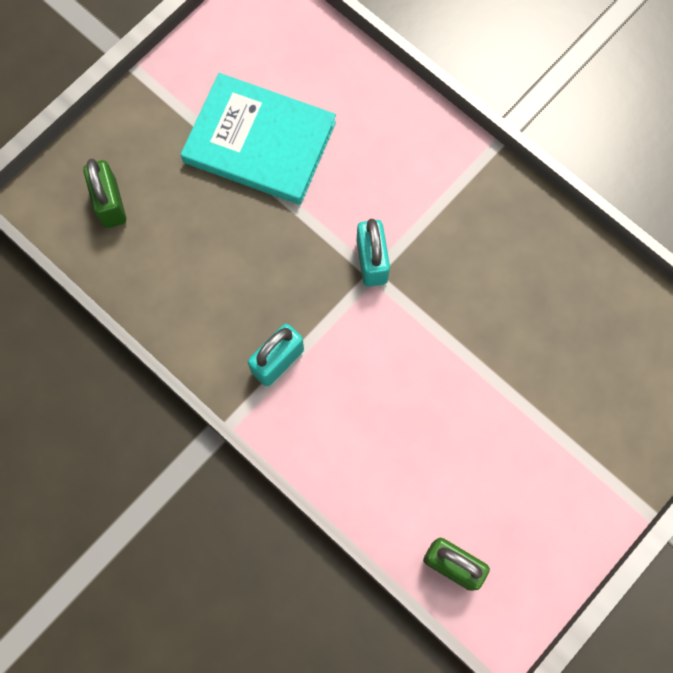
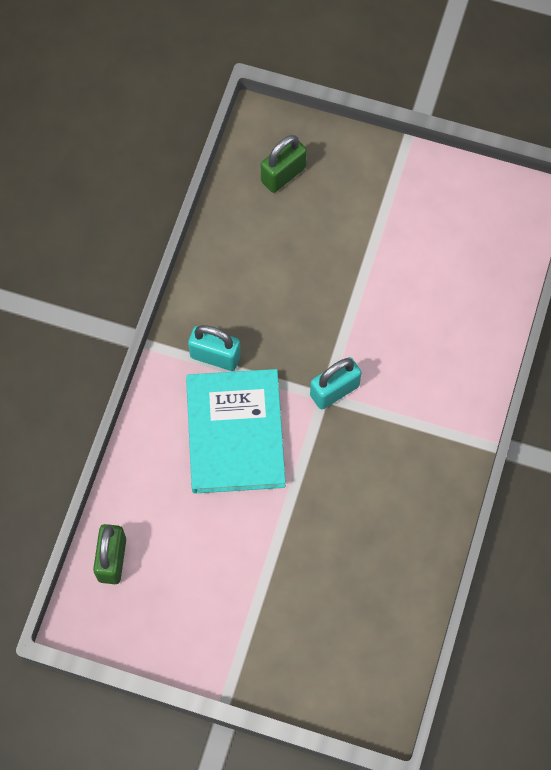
camera: 65 degrees right, 5 degrees down
(259, 142) = (393, 259): turquoise book -> turquoise book (235, 433)

